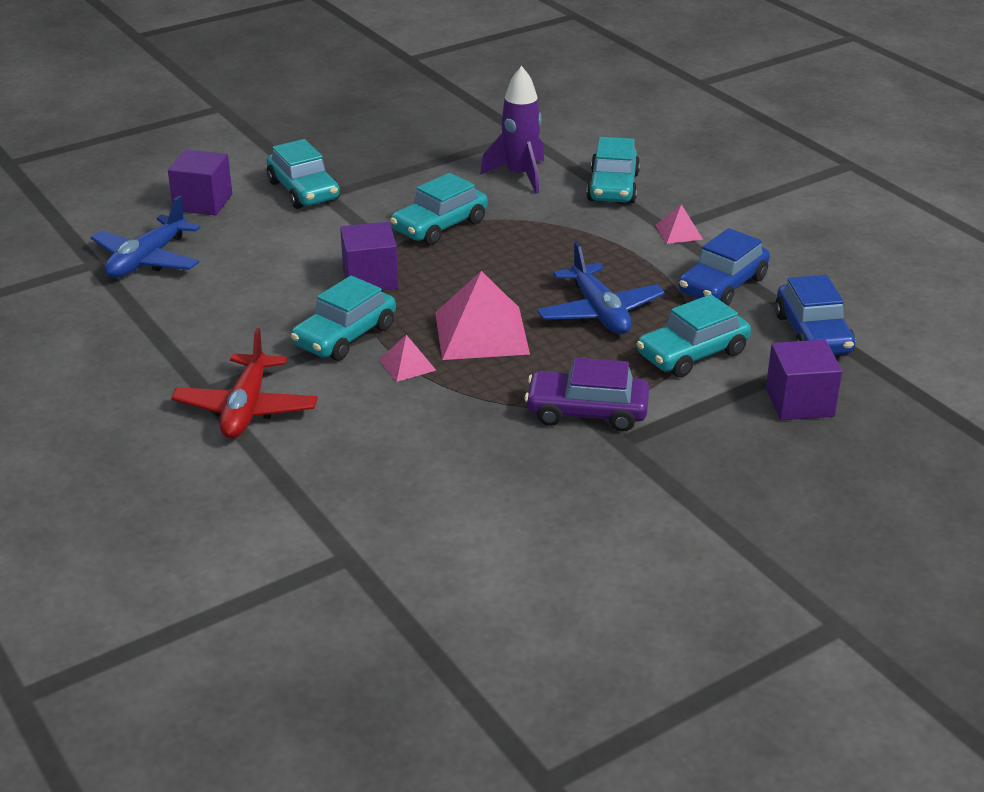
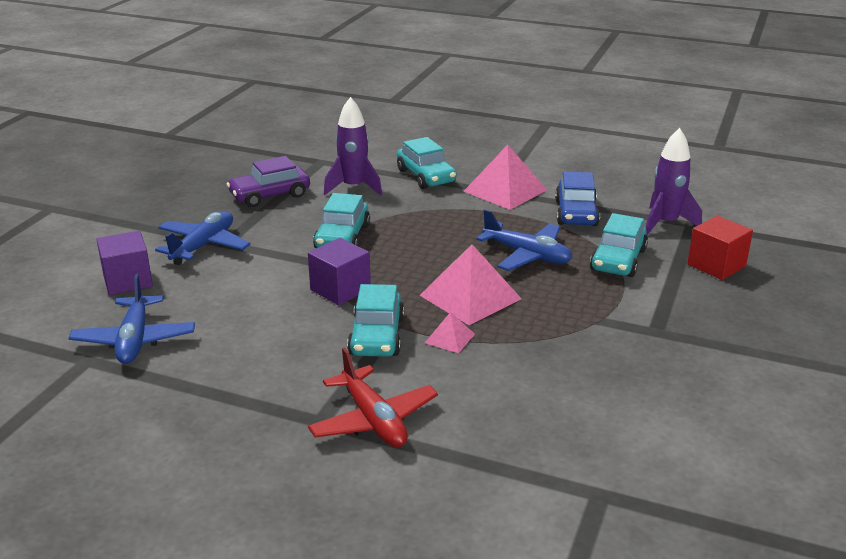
camera: 35 degrees left, 5 degrees down
(303, 191) = (203, 246): turquoise car -> blue plane
(587, 412) = (609, 321): purple car -> purple car (270, 195)
(679, 232) = (505, 190): pink pyramid -> pink pyramid, size x2.04
(799, 402) = (716, 265): purple cube -> red cube
(812, 334) = (665, 223): blue car -> purple rocket

